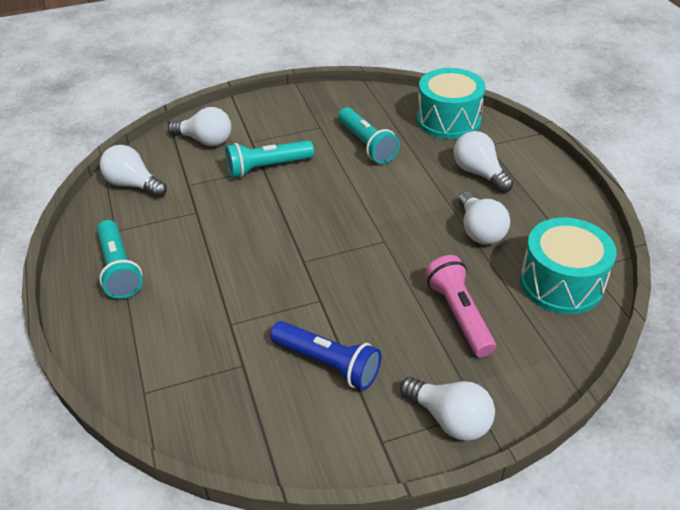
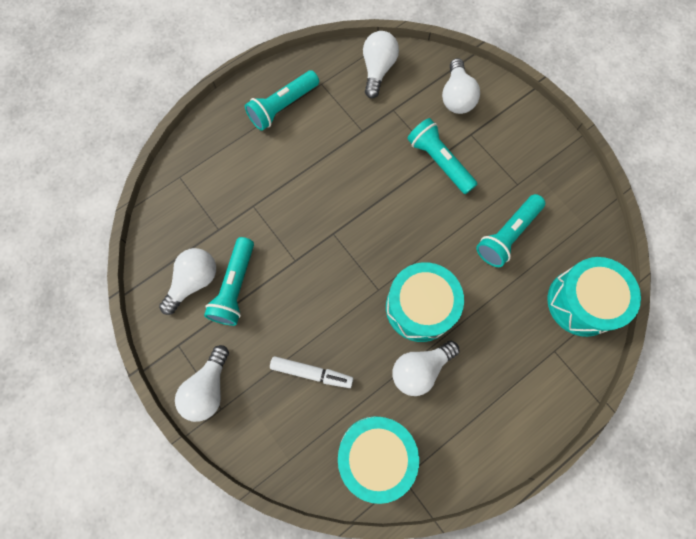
camera: 70 degrees right, 30 degrees up
(328, 363) = (235, 287): blue flashlight -> turquoise flashlight
(415, 216) = (420, 307): none -> turquoise drum
(459, 315) = (311, 373): pink flashlight -> white marker
(479, 173) = (504, 351): white light bulb -> white light bulb (194, 282)

